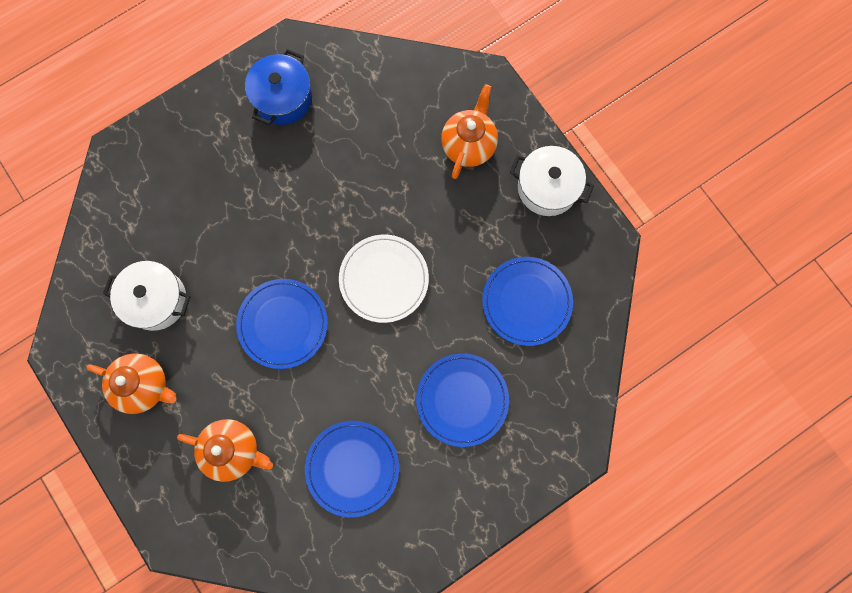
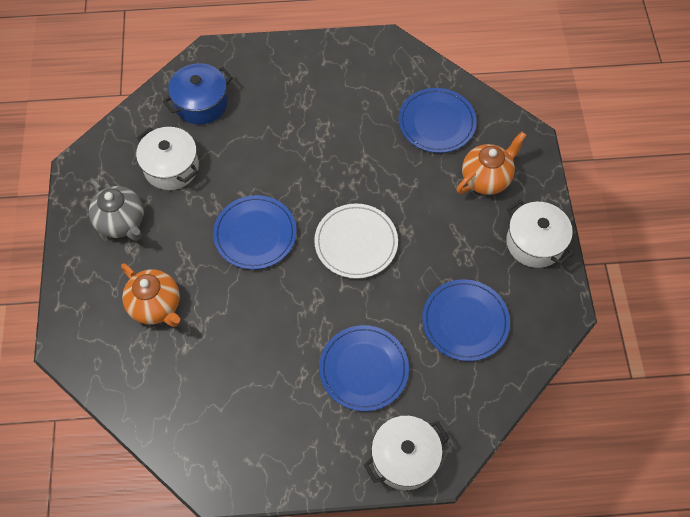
camera: 30 degrees right, 15 degrees down
(144, 385) = (122, 222): orange teapot -> grey teapot
(283, 98) = (358, 76): blue pot -> blue pot (201, 103)
(352, 468) = (240, 372): blue plate -> blue plate (436, 122)
(543, 461) = (404, 458): none -> white pot

